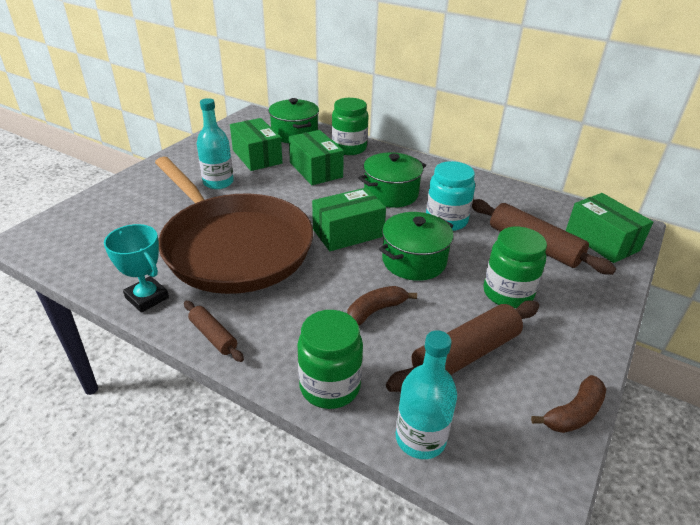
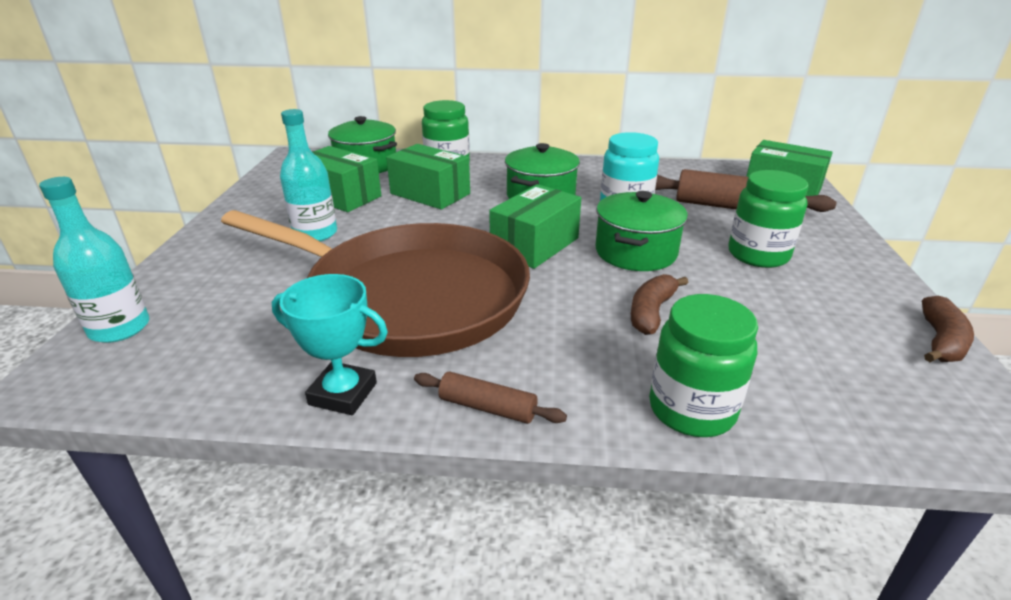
camera: 25 degrees left, 5 degrees down
(420, 438) = (845, 424): turquoise bottle -> turquoise bottle (119, 328)
(465, 354) = (787, 323): brown rolling pin -> none

